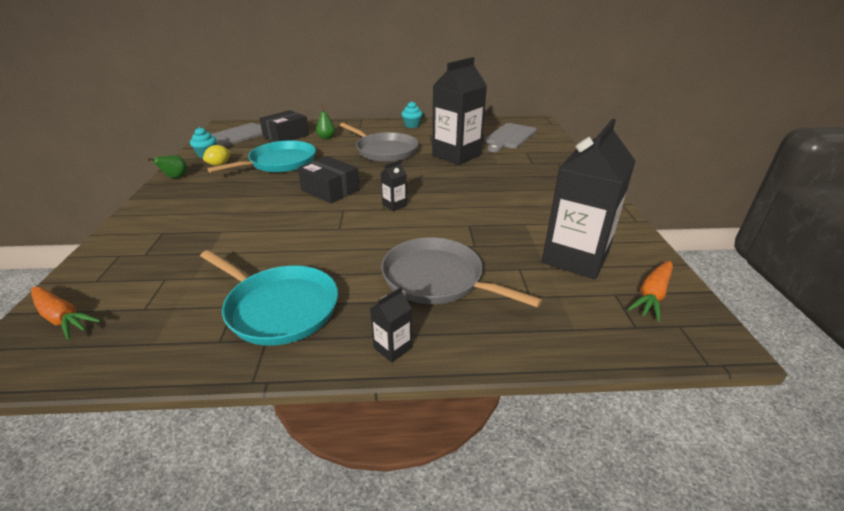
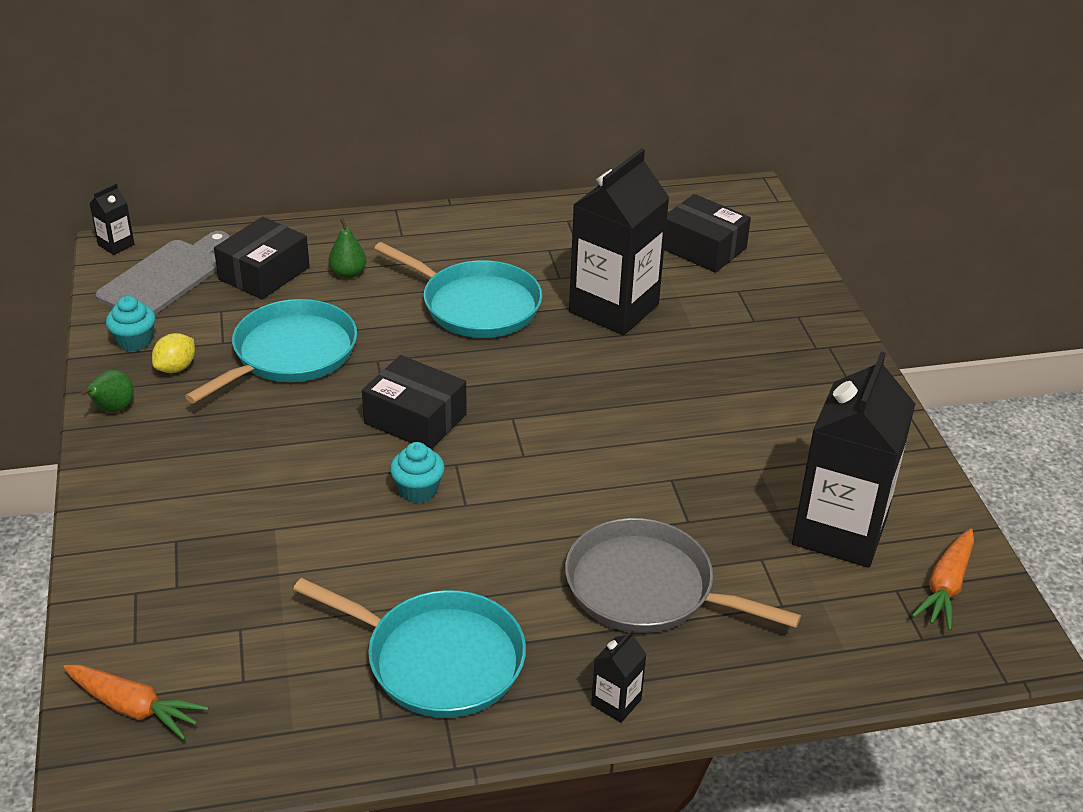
camera: 10 degrees left, 5 degrees up
(384, 150) = (476, 305): grey pan -> turquoise pan
(394, 205) = (539, 445): black carton -> black carton (116, 245)
(412, 125) = (506, 223): turquoise cupcake -> turquoise cupcake (418, 490)
(509, 137) = (702, 248): grey cutting board -> black box

